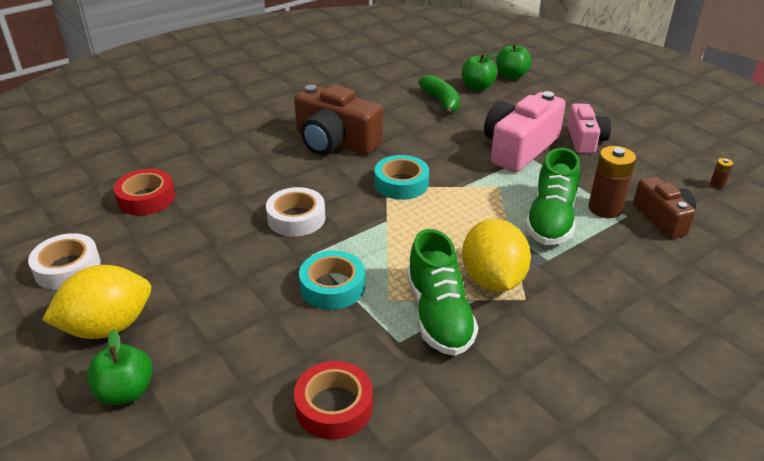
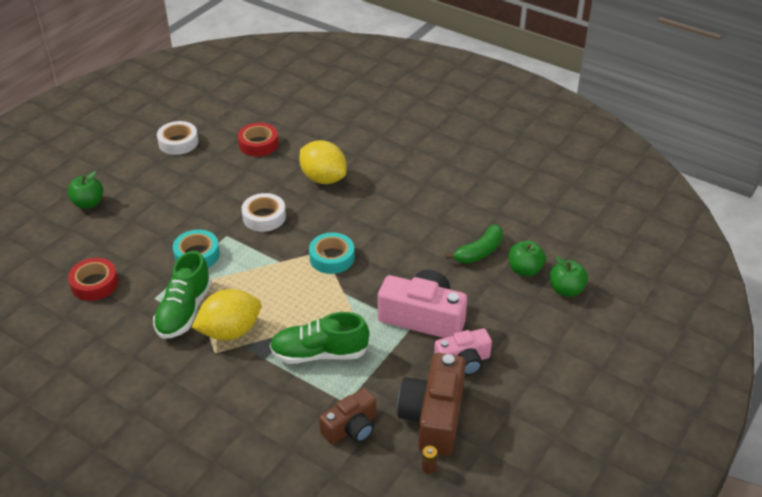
camera: 70 degrees right, 5 degrees up
(108, 327) = (134, 177): yellow lemon -> yellow lemon (323, 178)
(335, 142) = (374, 207): brown camera -> brown camera (433, 416)
(439, 315) = (184, 311): green shoe -> green shoe turned 45 degrees counterclockwise
(605, 208) = (350, 386): brown battery -> none

